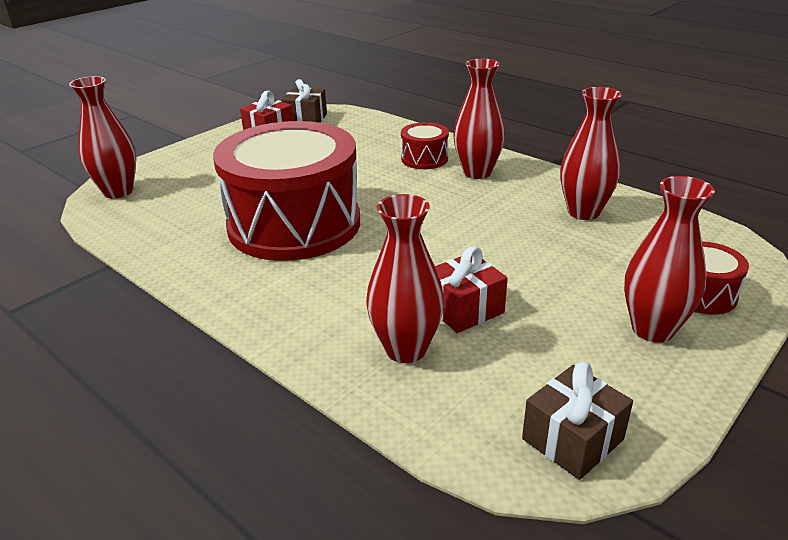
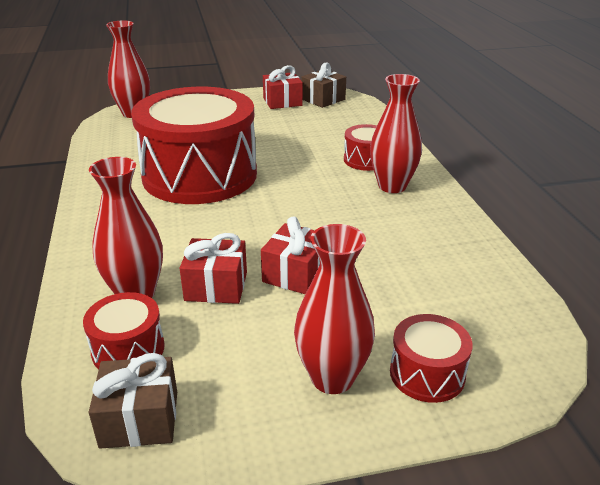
camera: 35 degrees right, 0 degrees up
(474, 395) = (128, 349): none -> red drum
(510, 269) = (295, 274): none -> red gift
(583, 212) = (433, 255): red vase -> none

